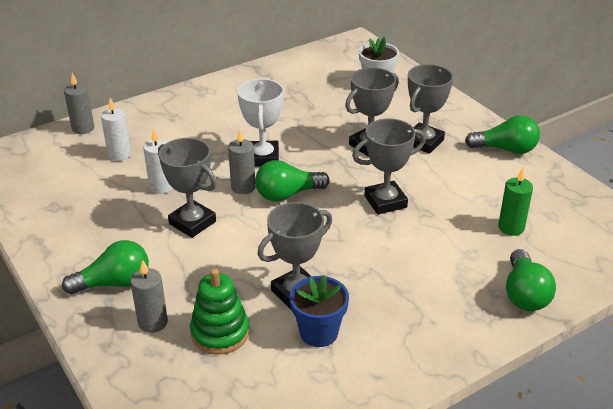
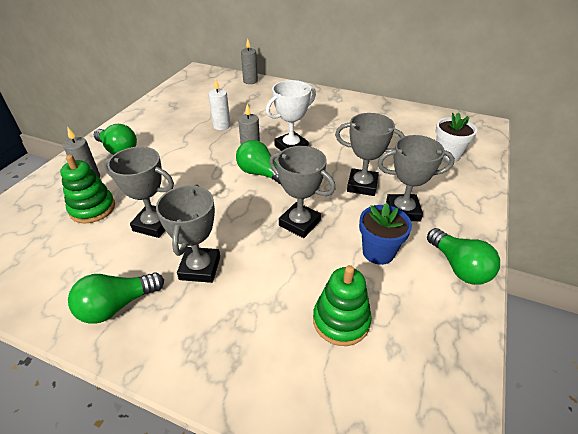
camera: 55 degrees right, 5 degrees up
(119, 154) = (238, 100): white candle -> none
(192, 223) = (196, 151): grey trophy -> grey trophy (200, 268)
(318, 332) = (115, 254): blue flower pot -> blue flower pot (378, 252)
(511, 228) = (341, 320): green candle -> green stacking toy
(524, 294) = (247, 374): green light bulb -> green light bulb (117, 306)

